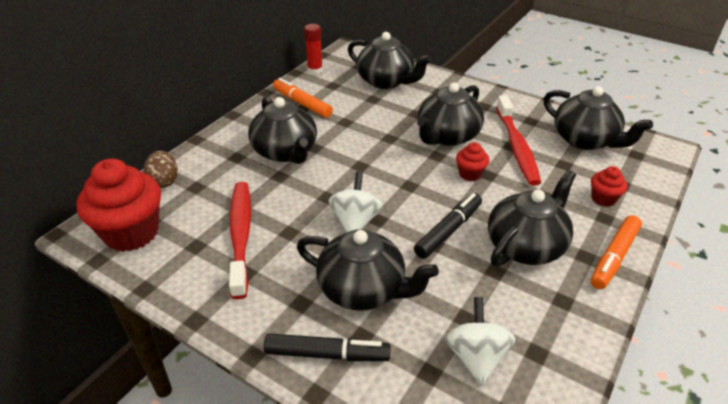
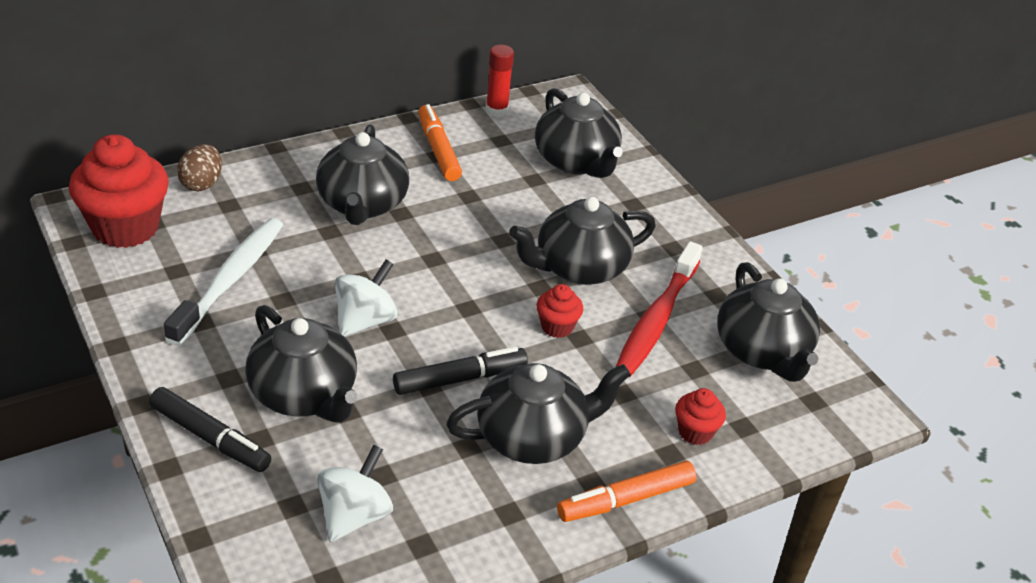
camera: 25 degrees right, 0 degrees up
(241, 235) = (230, 280): red toothbrush -> white toothbrush

